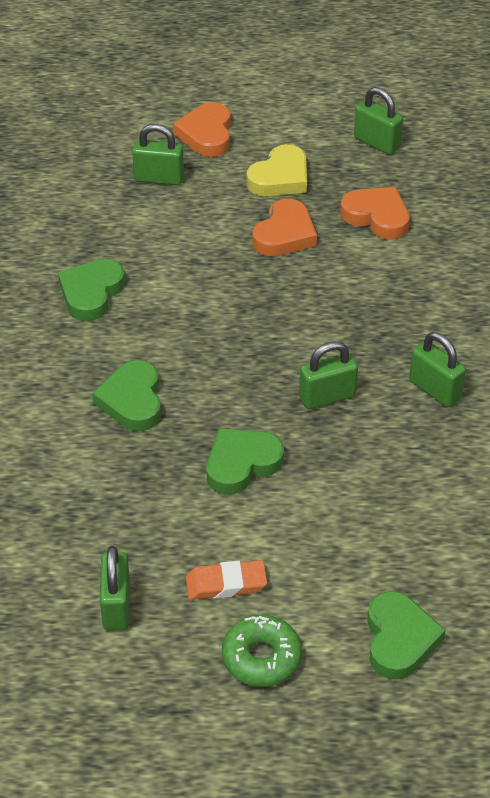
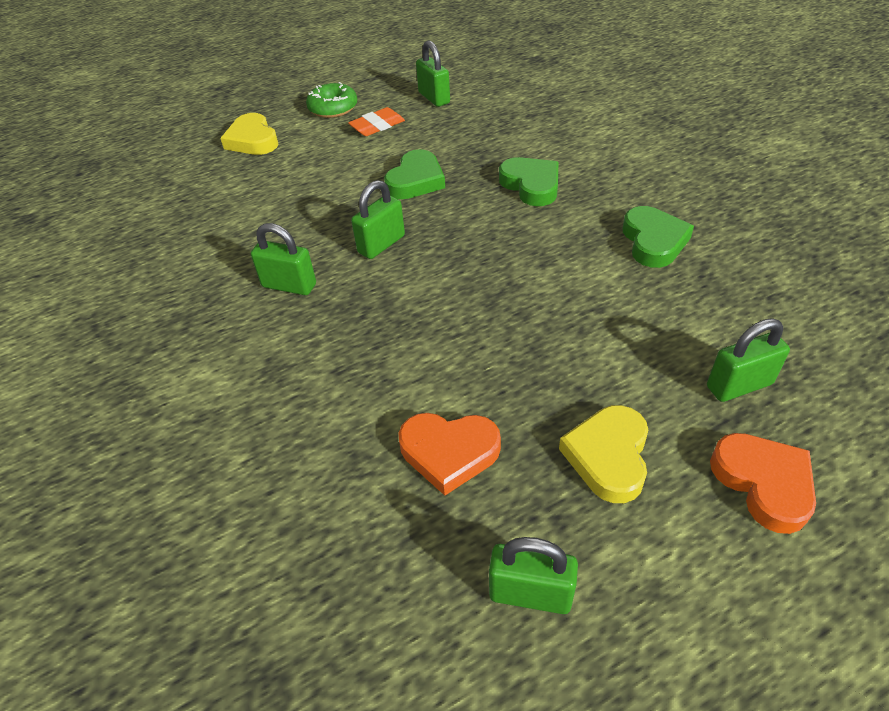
camera: 155 degrees right, 0 degrees up
(284, 234) = (536, 378): orange heart -> none
(399, 639) = (252, 140): green heart -> yellow heart

